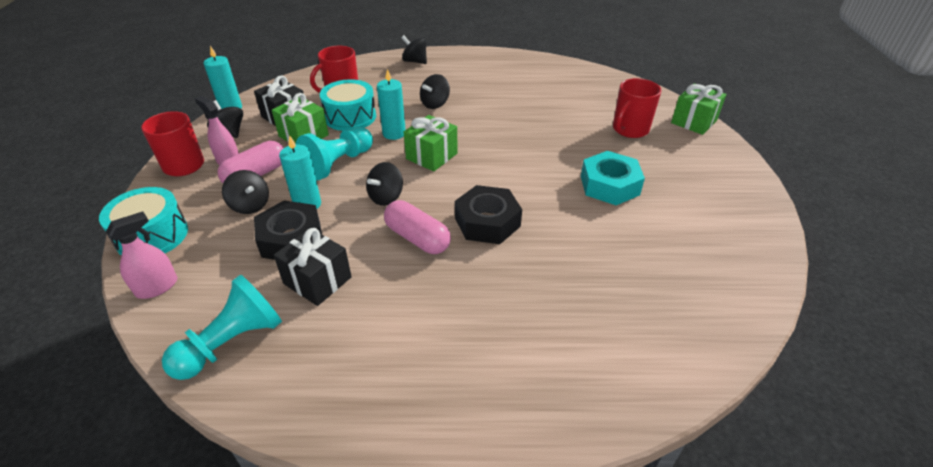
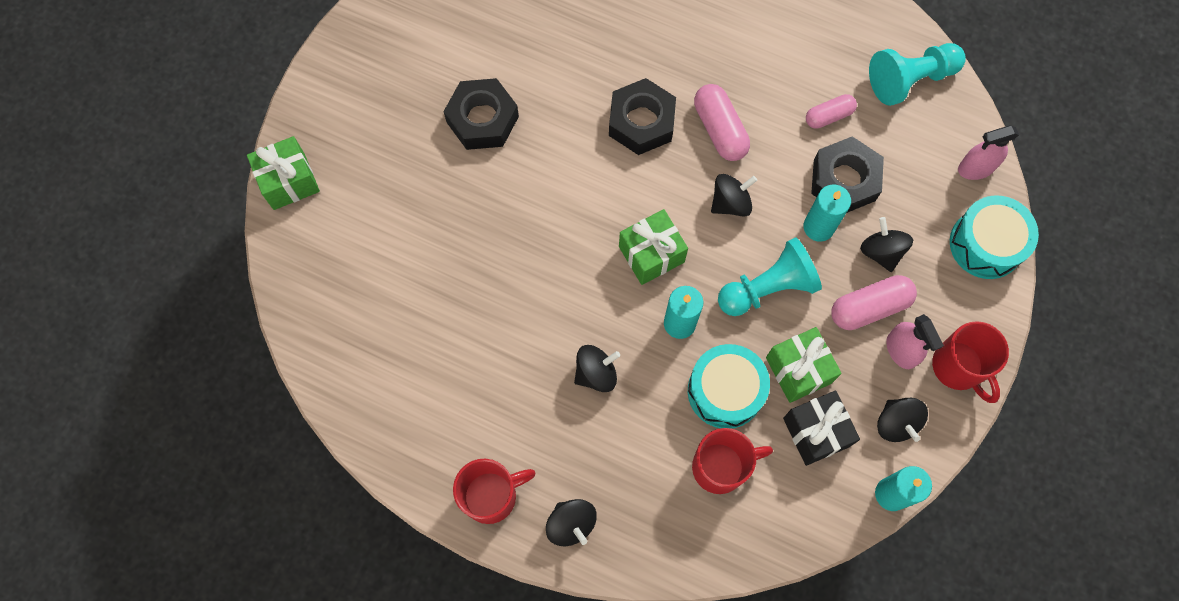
camera: 155 degrees left, 30 degrees up
(317, 280) = (828, 116): black gift -> pink capsule
(609, 185) = (482, 119): turquoise nut -> black nut
(629, 130) = (381, 201): red mug -> red mug (491, 496)

